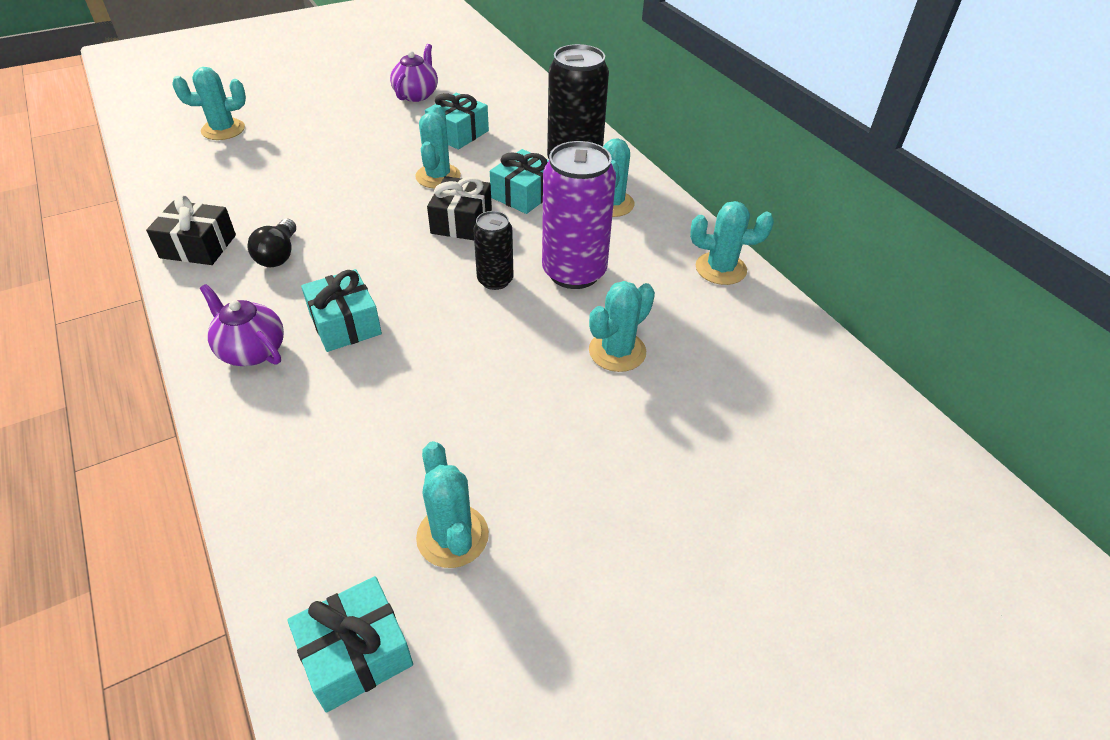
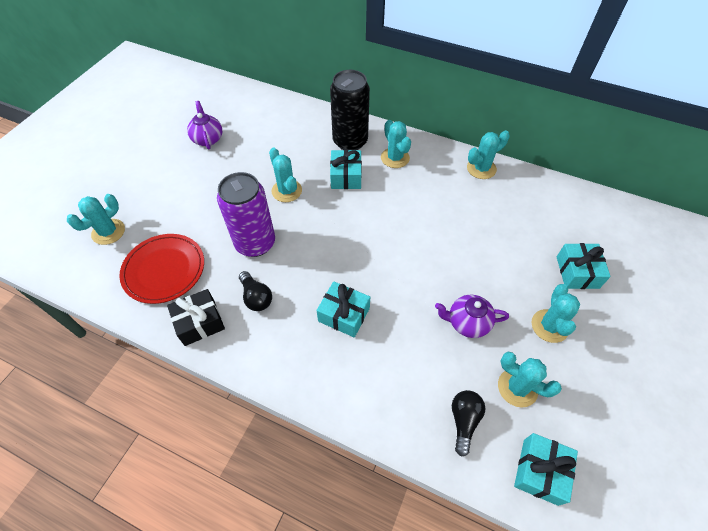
camera: 35 degrees left, 10 degrees up
(228, 185) = (164, 270): none -> red plate
(251, 350) = (314, 364): purple teapot -> purple teapot (467, 323)
(336, 522) = (464, 421): none -> black light bulb
(458, 133) = (265, 154): turquoise gift -> turquoise gift (577, 272)
(461, 221) = (332, 213): black gift -> none
(495, 280) = (389, 239): black can -> none
(574, 272) = (420, 211): purple can -> purple can (255, 243)
(617, 351) = (484, 244): turquoise cactus -> turquoise cactus (549, 326)

